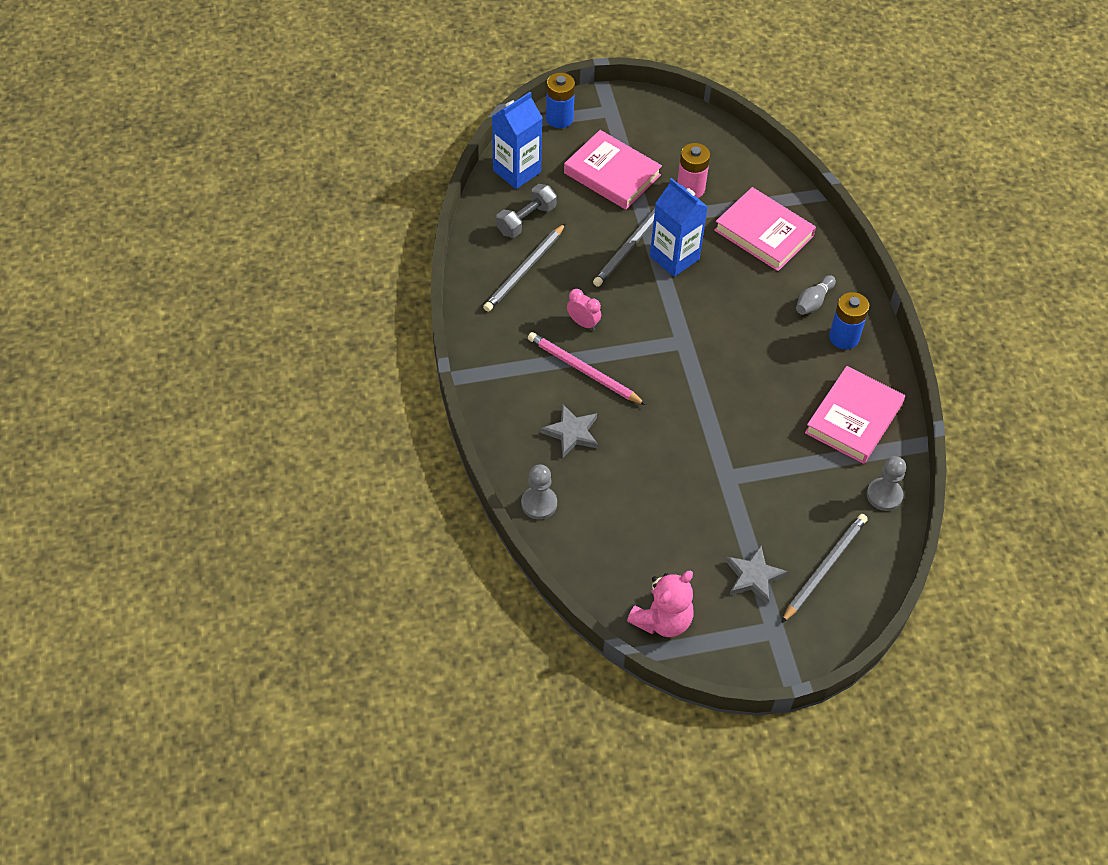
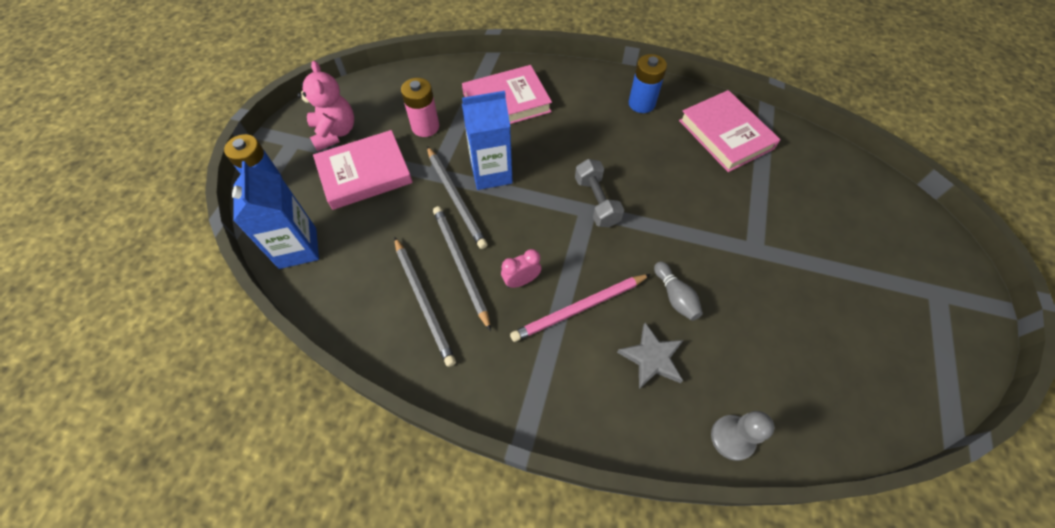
camera: 60 degrees left, 5 degrees up
(526, 220) = (363, 269): grey dumbbell -> grey dumbbell (596, 201)
(662, 620) = (913, 385): pink teddy bear -> pink teddy bear (335, 132)
(753, 576) = (874, 281): grey star -> none
(813, 302) = (595, 105): grey bowling pin -> grey bowling pin (675, 296)
(824, 568) = (876, 225): grey pencil -> grey pencil (461, 265)
(884, 495) = (810, 151): grey pawn -> none

